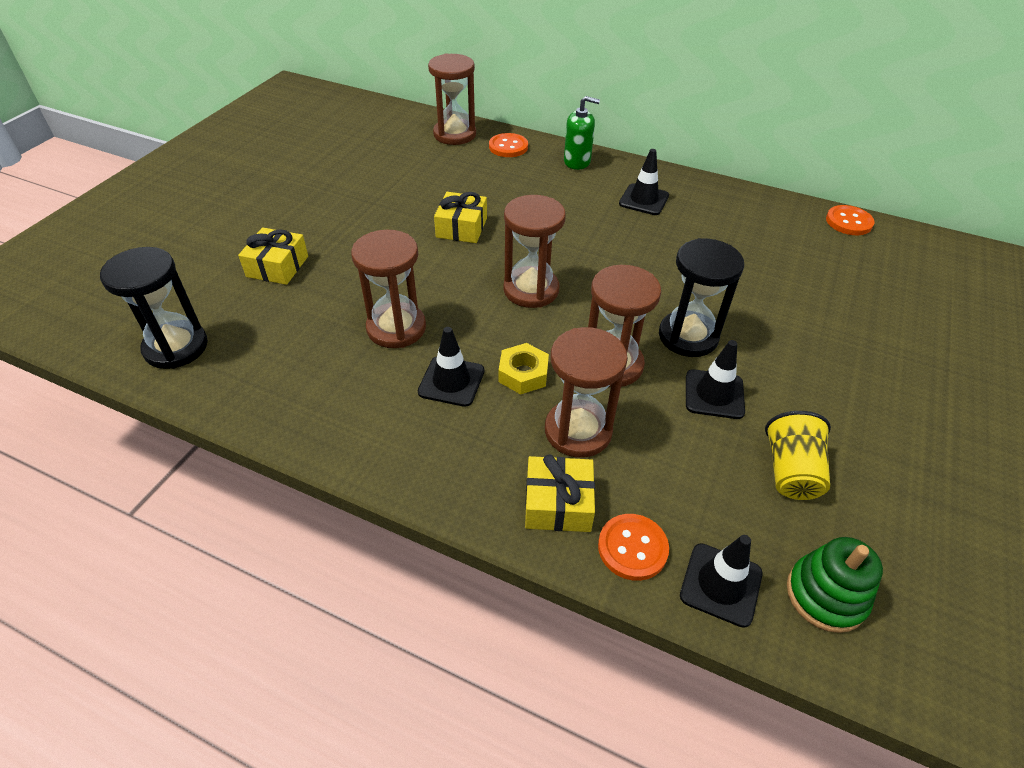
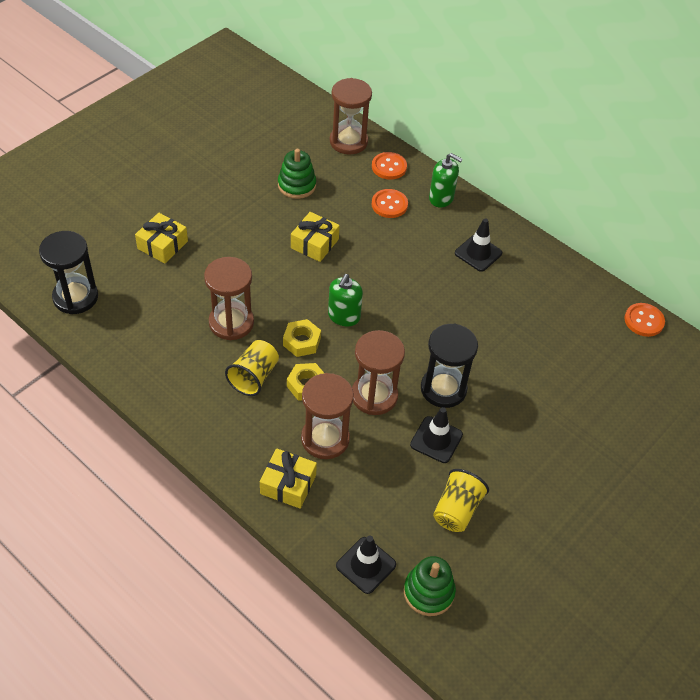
camera: 15 degrees right, 5 degrees up
(416, 180) = (297, 185): none -> green stacking toy
(451, 381) = (254, 377): black traffic cone -> yellow cup
(493, 327) = (301, 341): none -> yellow nut
(531, 290) = (344, 316): brown hourglass -> green soap dispenser
(632, 548) = (322, 526): orange button -> orange button (389, 204)

